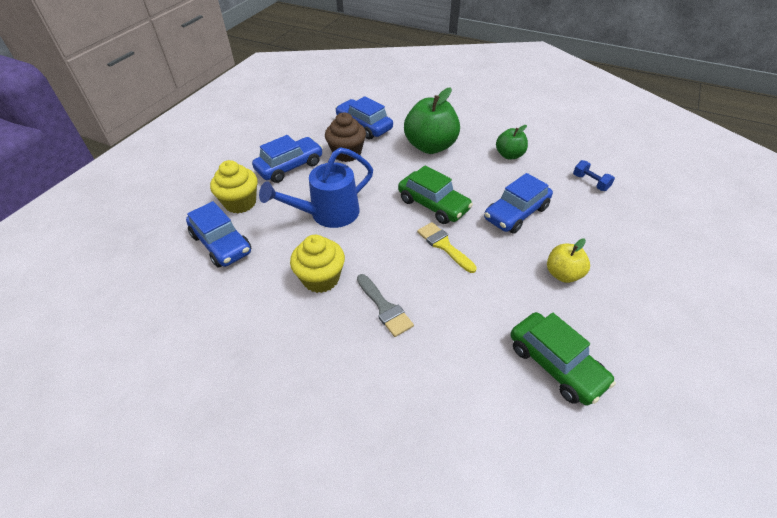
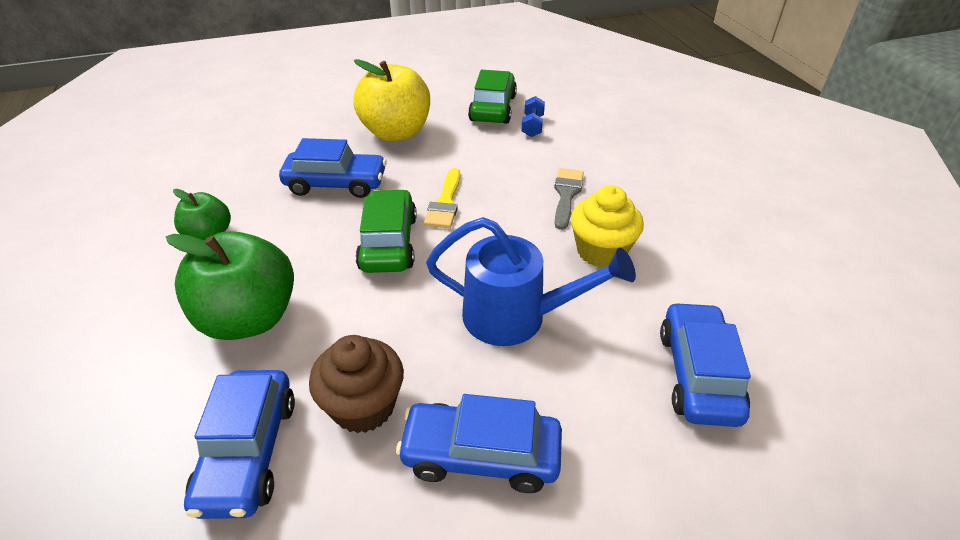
camera: 135 degrees left, 5 degrees down
(240, 203) = (626, 434): yellow cupcake -> none
(563, 274) = (396, 132): yellow apple -> yellow apple, size x1.80
(590, 182) = (223, 162): blue dumbbell -> blue dumbbell (532, 126)

